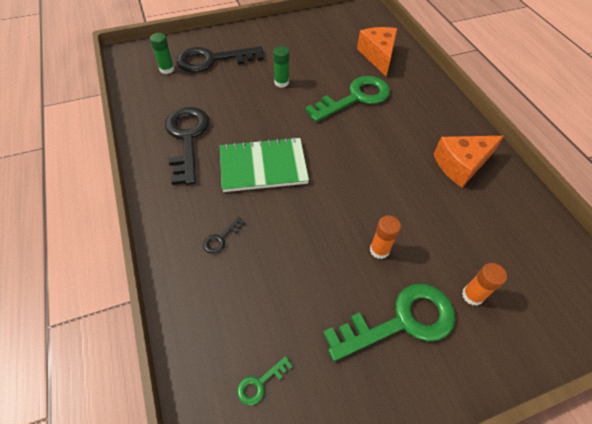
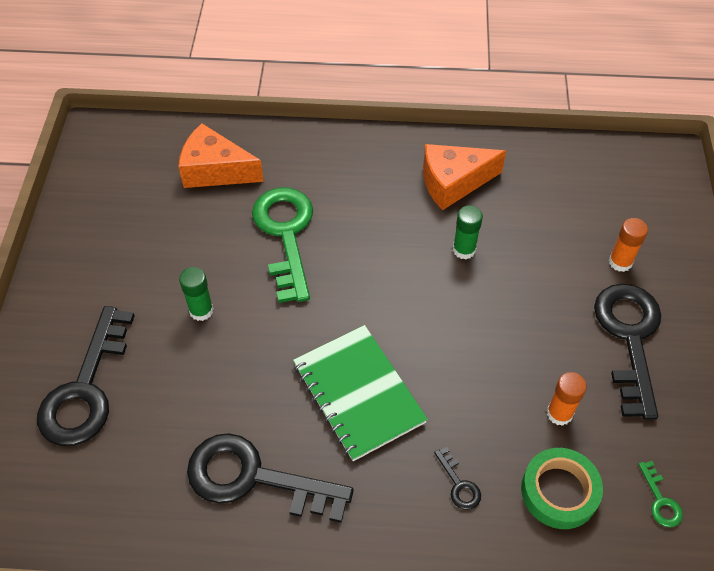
camera: 65 degrees left, 0 degrees up
(167, 69) = (65, 467): green glue stick -> green glue stick (464, 250)
(239, 303) = (559, 491): none -> green tape
(263, 166) = (358, 393): green notebook -> green notebook turned 45 degrees counterclockwise
(379, 250) = (538, 318): orange glue stick -> orange glue stick (559, 413)
(401, 321) = (629, 338): green key -> black key
(461, 165) = (453, 183): orange cheese -> orange cheese turned 75 degrees clockwise

